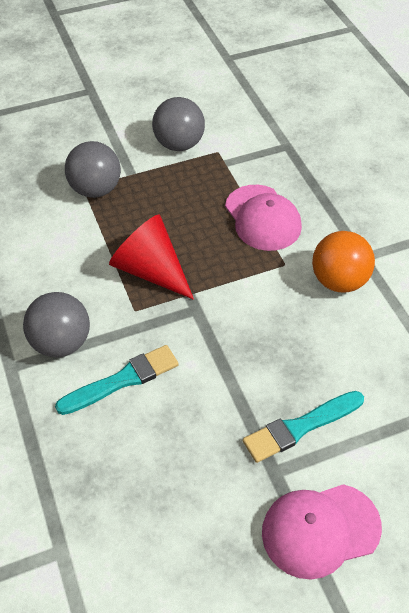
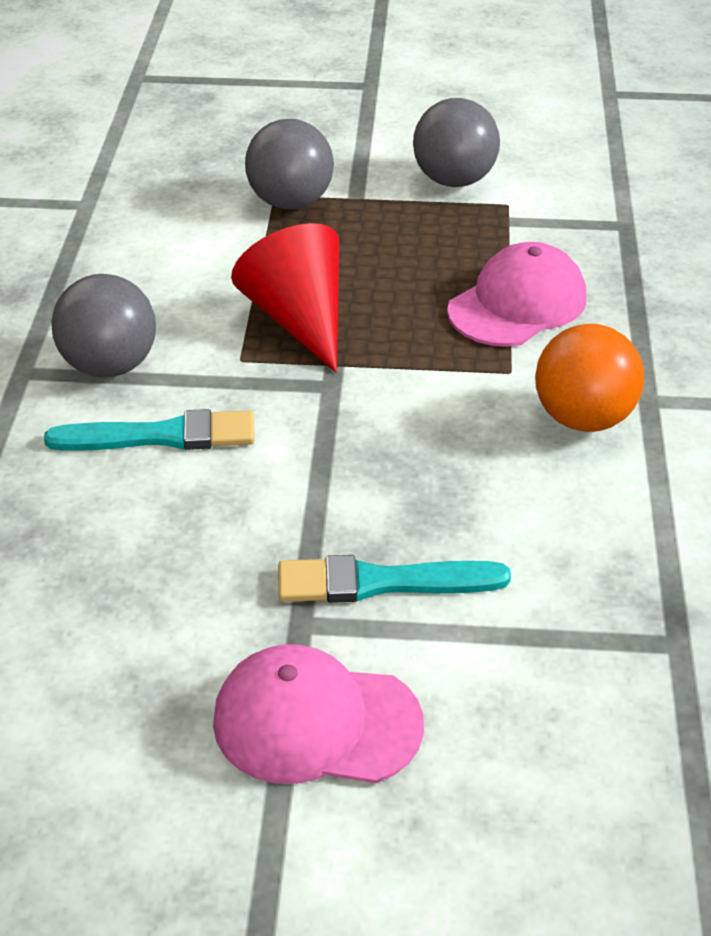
camera: 25 degrees right, 10 degrees down
(262, 218) = (517, 304): pink cap -> pink cap turned 135 degrees counterclockwise

